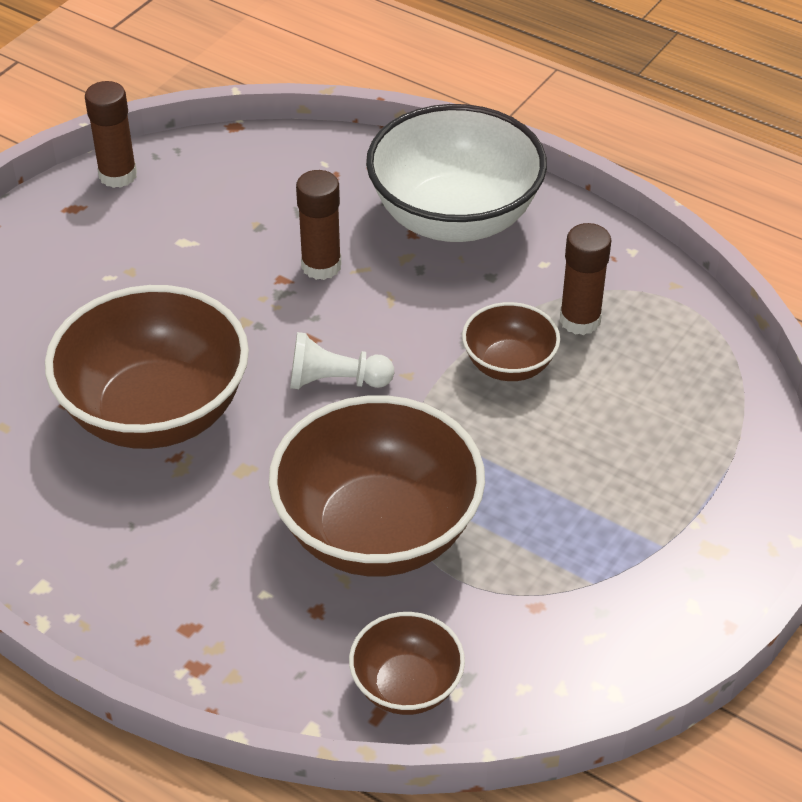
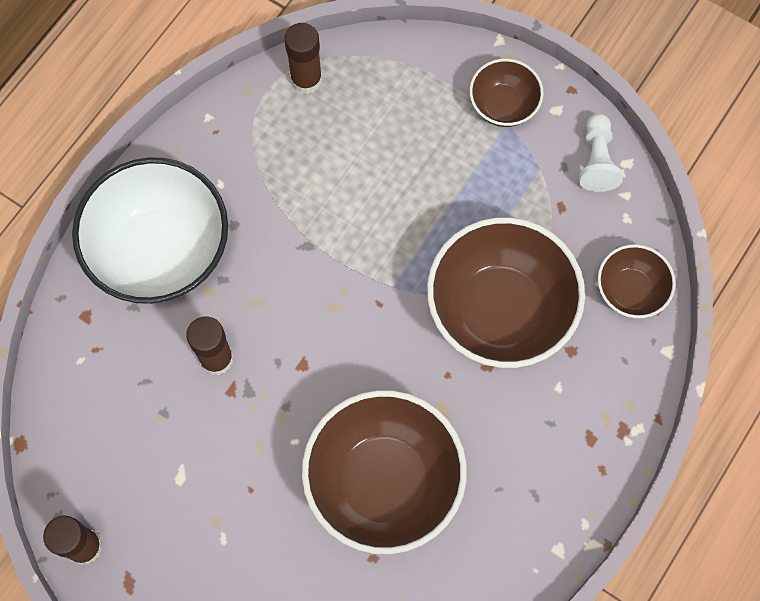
camera: 90 degrees left, 25 degrees up
(335, 381) = (350, 343): white pawn -> white pawn (596, 160)
(509, 365) = (334, 215): brown bowl -> brown bowl (503, 105)
(580, 320) = (286, 161): brown glue stick -> brown glue stick (306, 79)

